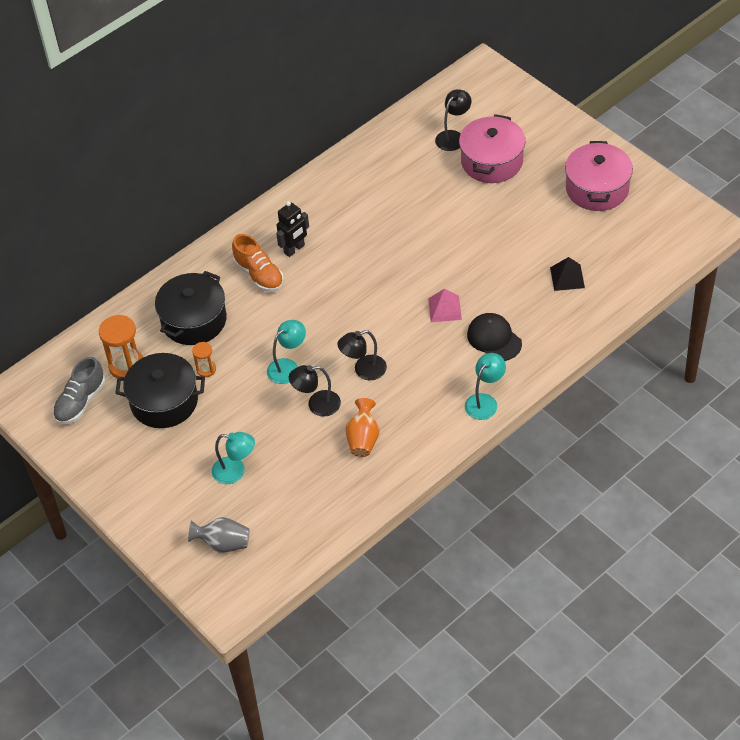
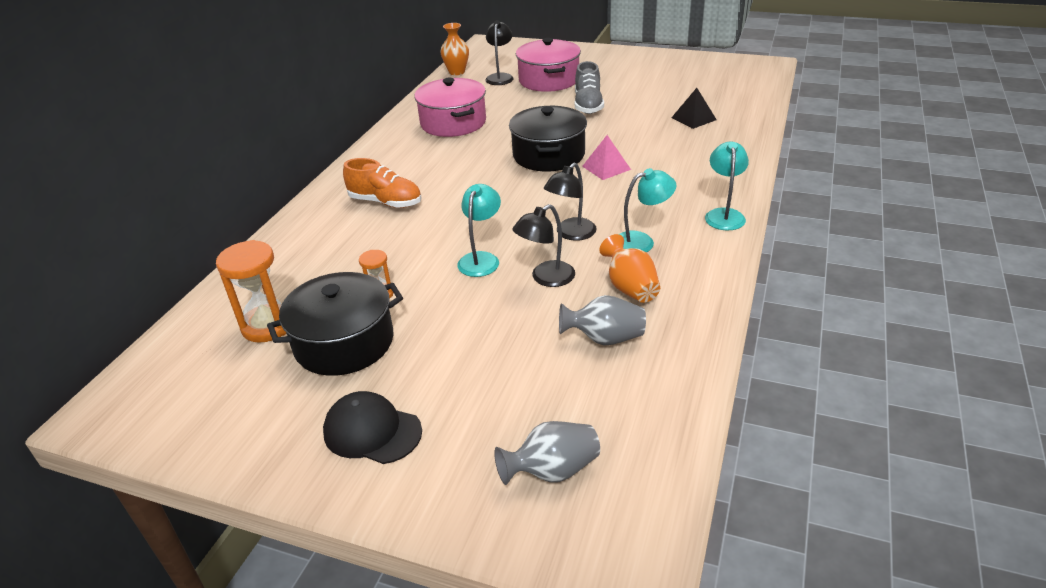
camera: 30 degrees left, 15 degrees down
(80, 402) = (217, 385): grey shoe -> grey shoe (588, 105)
(194, 320) = (333, 258): black pot -> black pot (548, 155)
(235, 471) = (499, 378): turquoise lamp -> turquoise lamp (641, 241)
(294, 249) = (410, 175): black robot -> none
(315, 471) = (604, 338): none -> grey vase
(421, 110) = (457, 72): none -> orange vase
(494, 339) = (677, 171): black cap -> black cap (372, 431)
(597, 188) = (654, 71): pink pot -> pink pot (453, 123)

